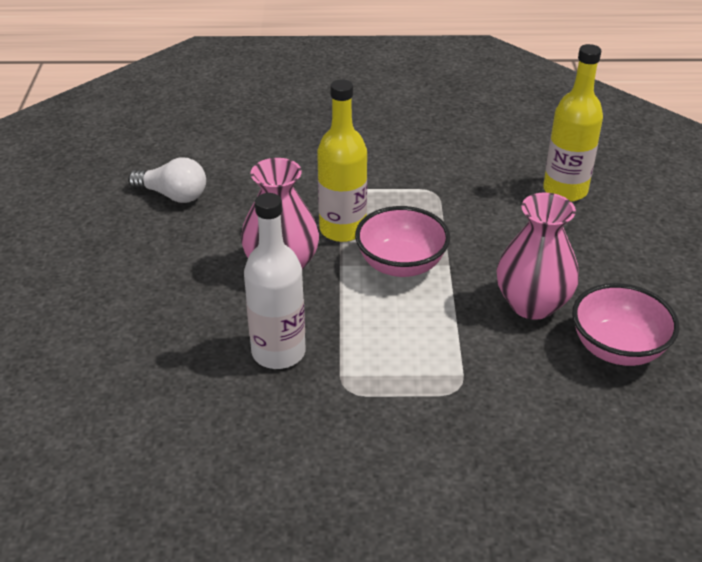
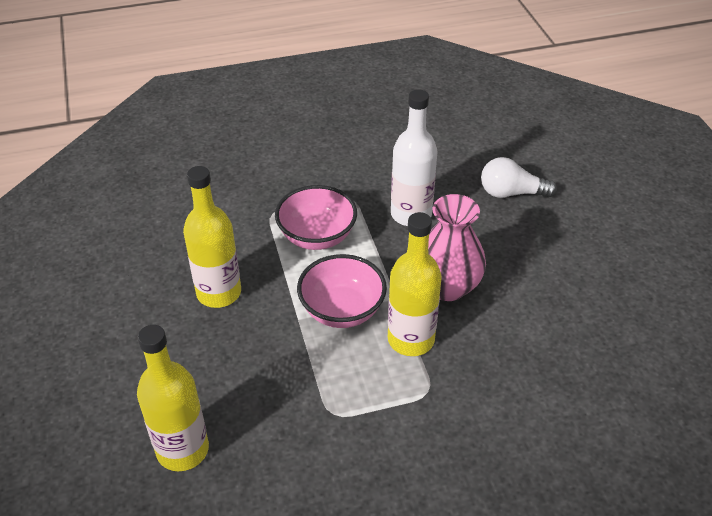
camera: 165 degrees right, 5 degrees up
(173, 195) = (601, 347): white light bulb -> white light bulb (511, 193)
(532, 304) = (219, 293): pink vase -> yellow bottle
(617, 348) = (149, 266): pink bowl -> pink bowl (317, 236)

